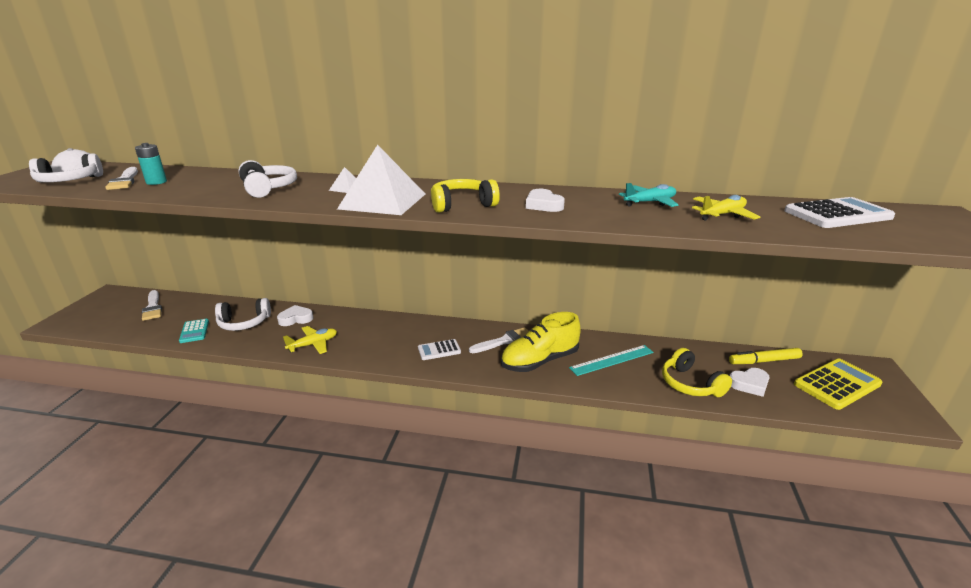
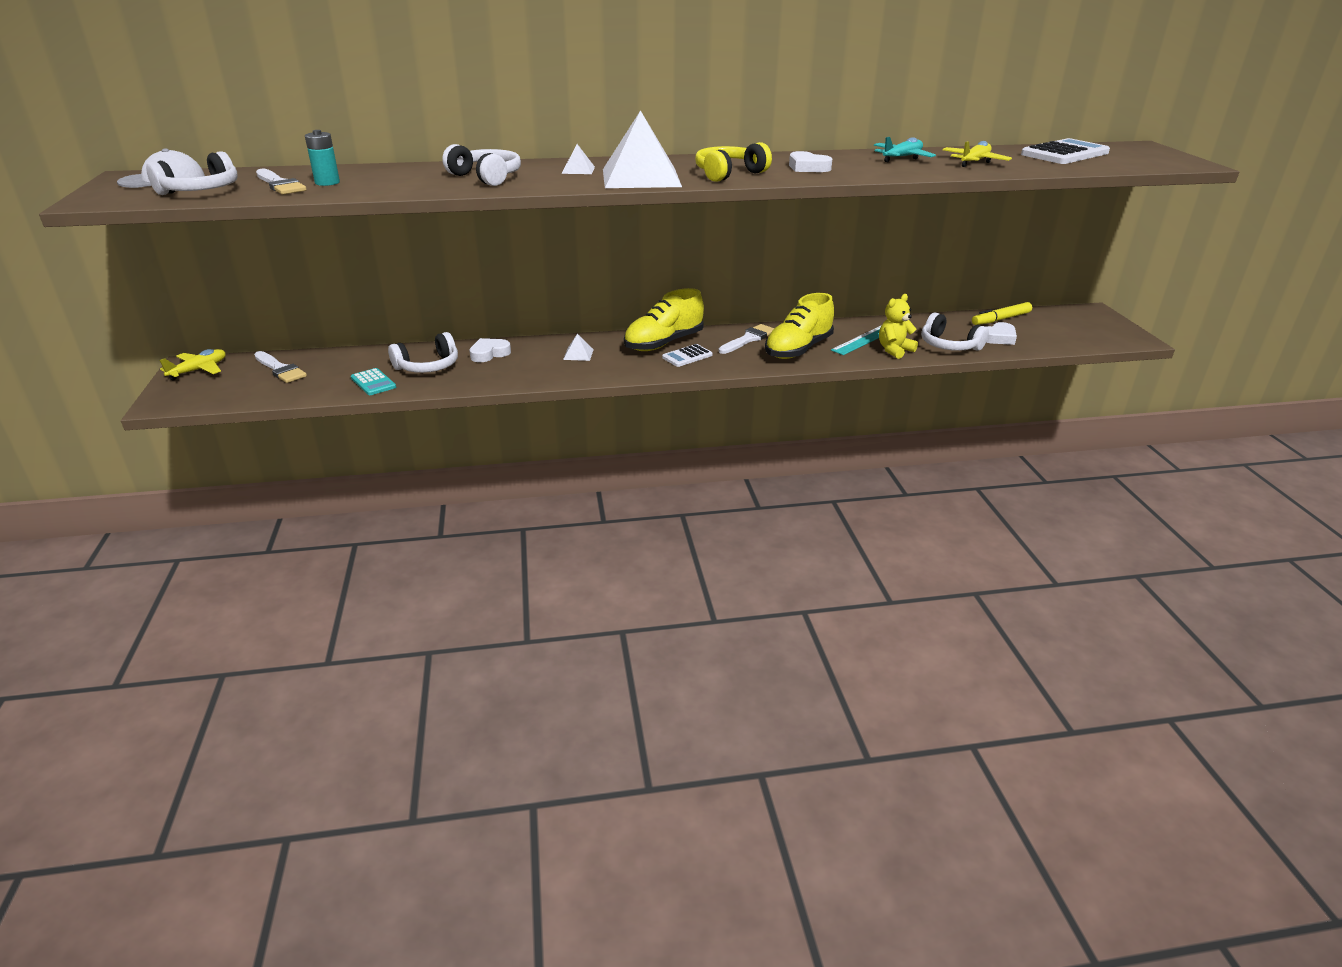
camera: 20 degrees left, 5 degrees up
(313, 344) = (540, 372): yellow plane -> yellow plane (199, 370)
(357, 331) = (578, 354): none -> white pyramid
(432, 332) = (664, 343): none -> yellow shoe
(630, 379) = (894, 350): none -> yellow teddy bear
(690, 384) = (949, 345): yellow headphones -> white headphones
(837, 384) = (1068, 327): yellow calculator -> none

